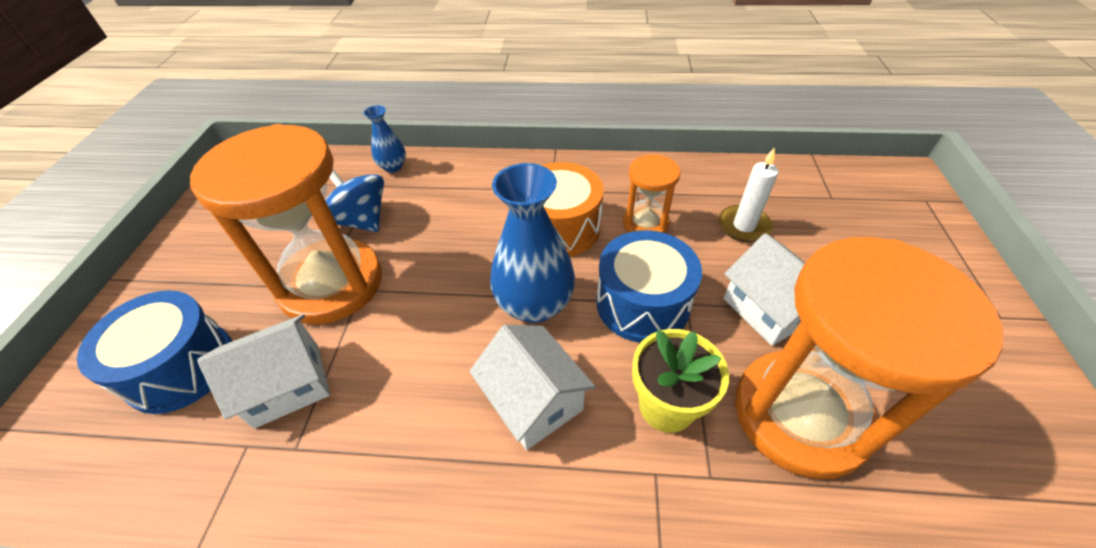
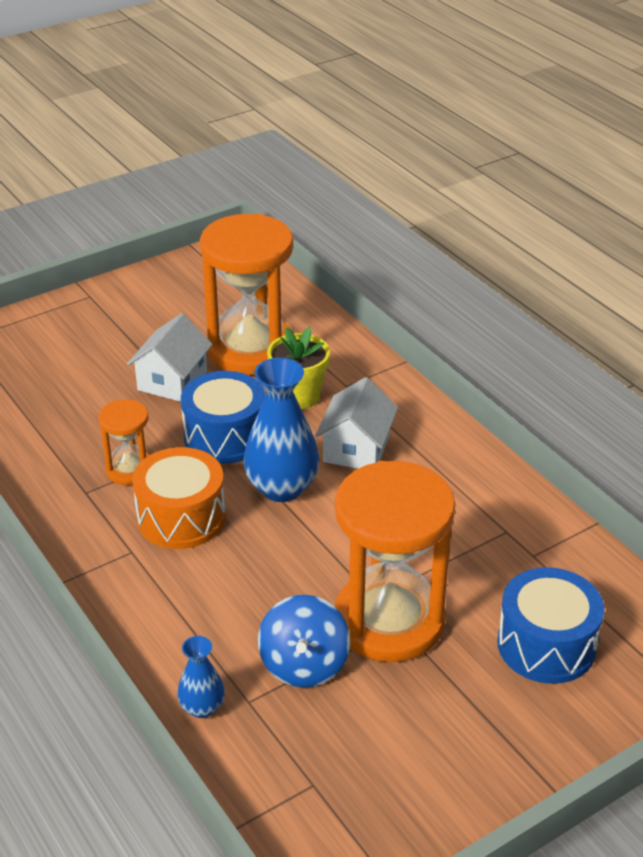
camera: 130 degrees left, 10 degrees down
(288, 384) = (482, 570): white house -> none
(744, 226) = (83, 416): white candle -> none

